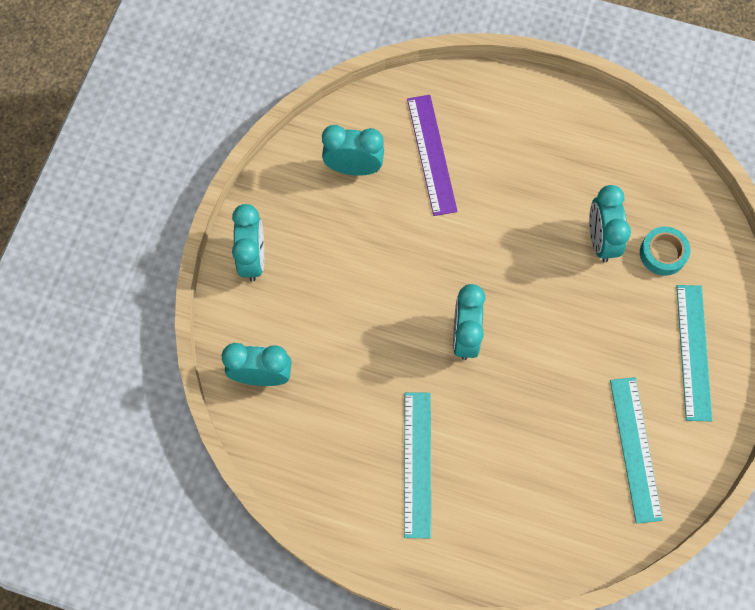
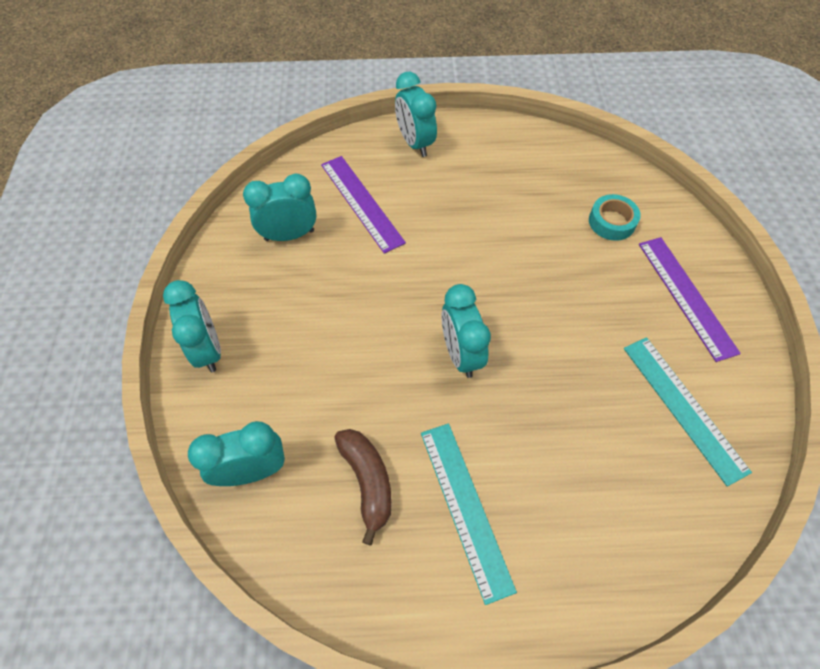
camera: 20 degrees left, 10 degrees down
(348, 416) = (367, 482): none -> brown banana
(601, 240) = (551, 227): turquoise clock -> turquoise clock (415, 143)
(694, 352) = (686, 296): turquoise ruler -> purple ruler

